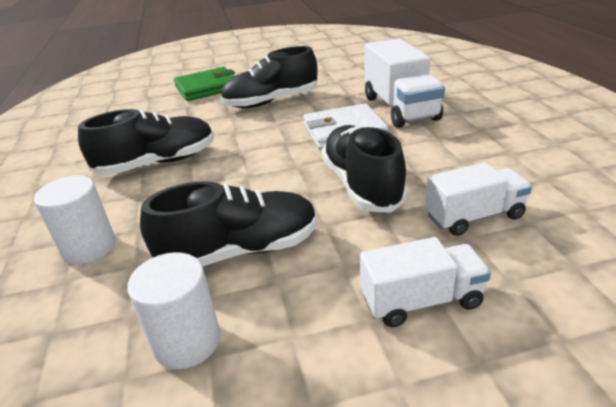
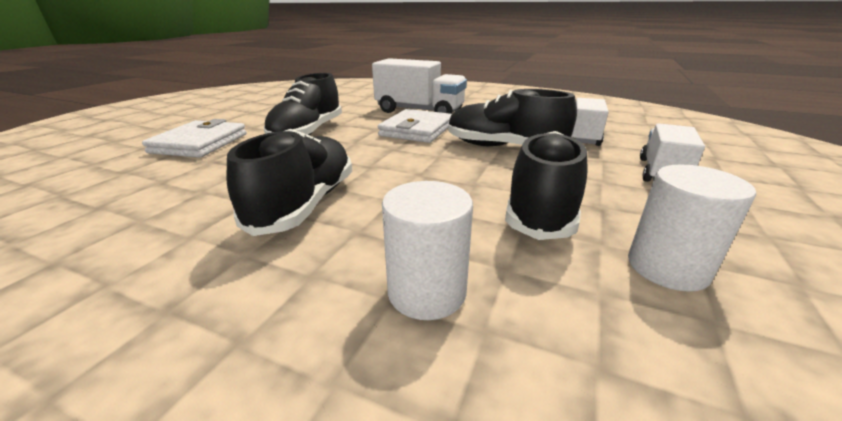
camera: 55 degrees left, 5 degrees down
(207, 87) = (200, 143): green wallet -> white wallet

